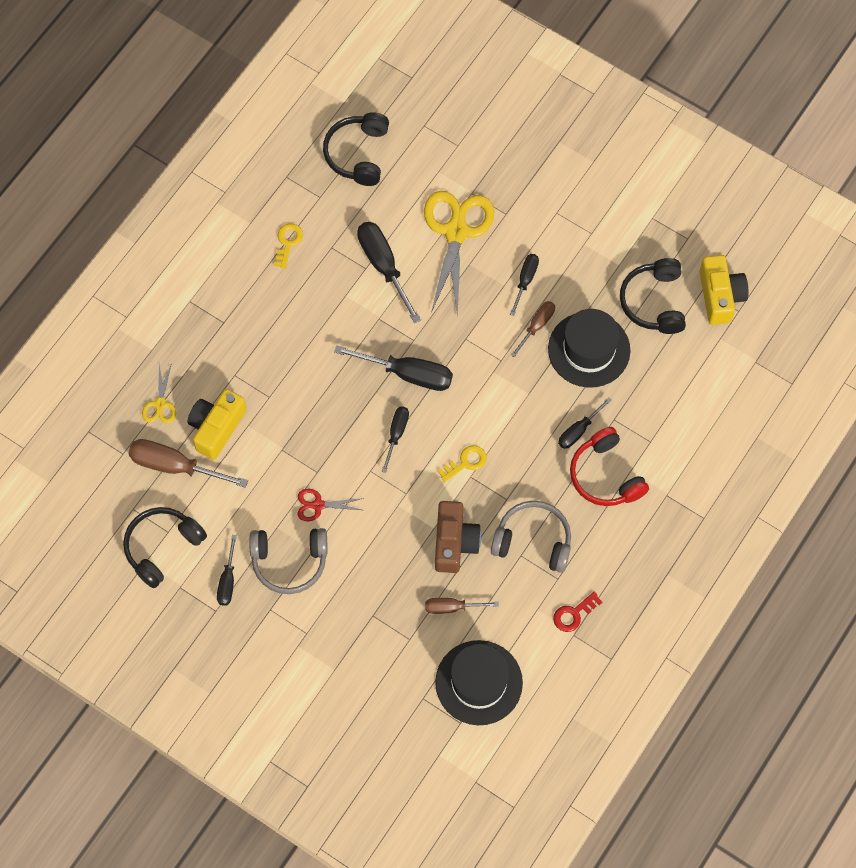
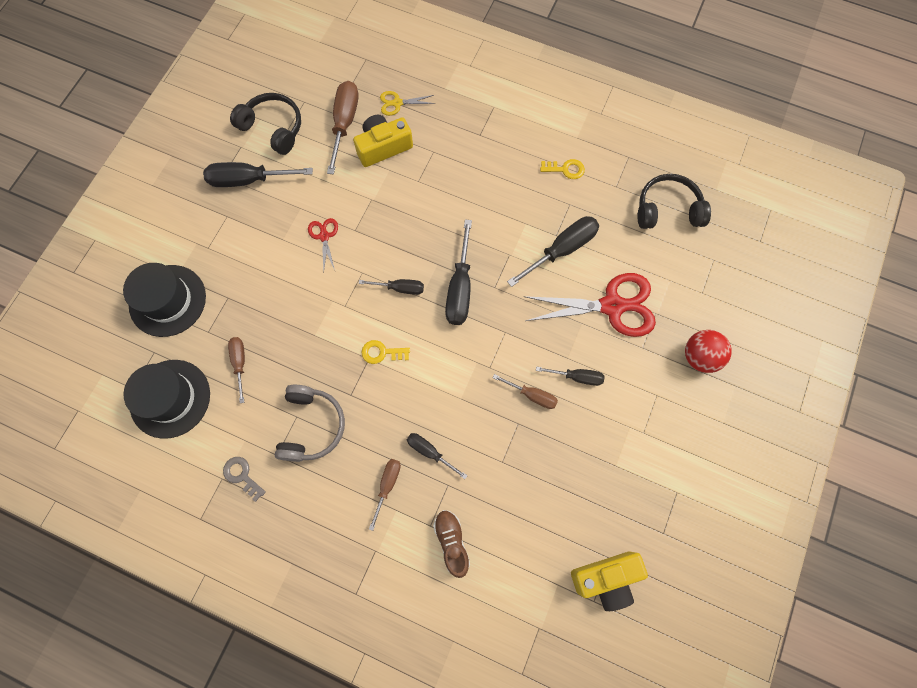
camera: 80 degrees right, 5 degrees up
(216, 428) = (383, 147): yellow camera -> yellow camera turned 45 degrees counterclockwise
(227, 580) = (249, 180): black screwdriver -> black screwdriver, size x1.71
(289, 562) = (270, 223): grey headphones -> none
(454, 542) = (302, 355): brown camera -> none
(456, 231) = (612, 306): yellow scissors -> red scissors
(466, 462) = (381, 352): yellow key -> yellow key turned 135 degrees clockwise
(524, 165) = (699, 356): none -> red ball
(573, 614) = (242, 475): red key -> grey key
(589, 349) = (517, 449): black hat -> black hat (167, 300)
(606, 475) = (387, 486): red headphones -> brown screwdriver
(654, 302) = (583, 508): black headphones -> none
(668, 424) = (452, 542): none -> brown shoe

